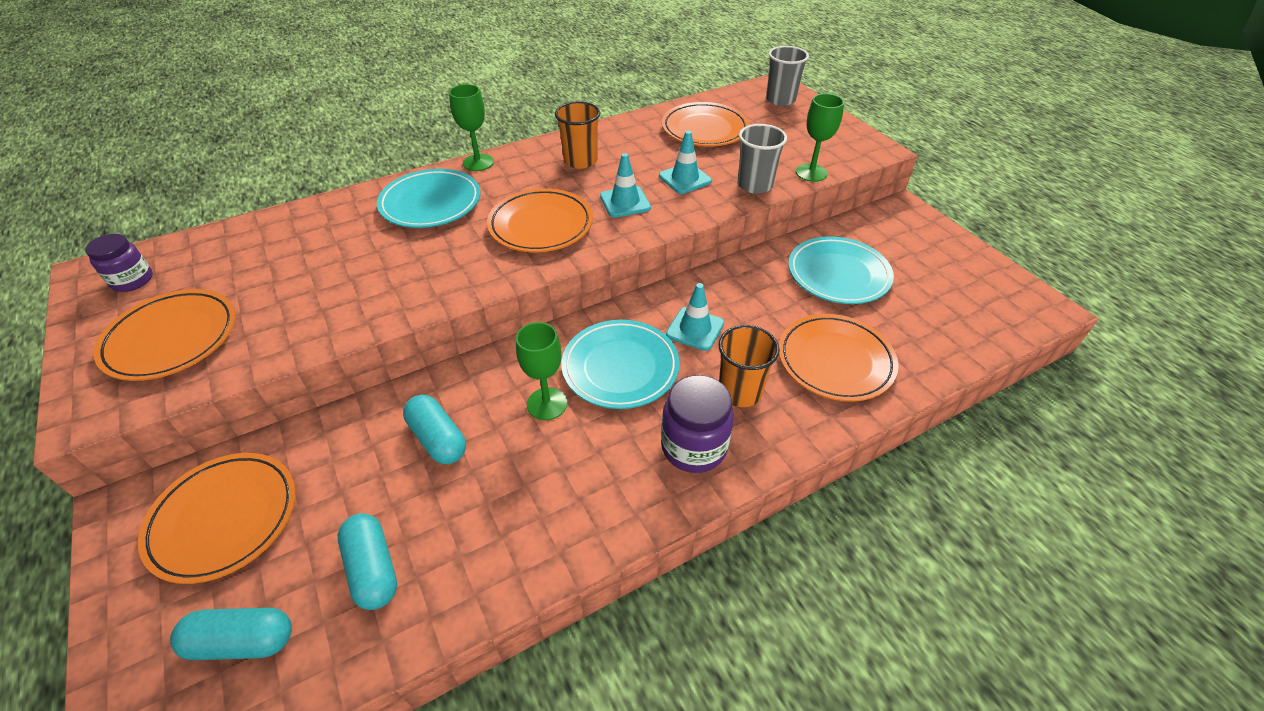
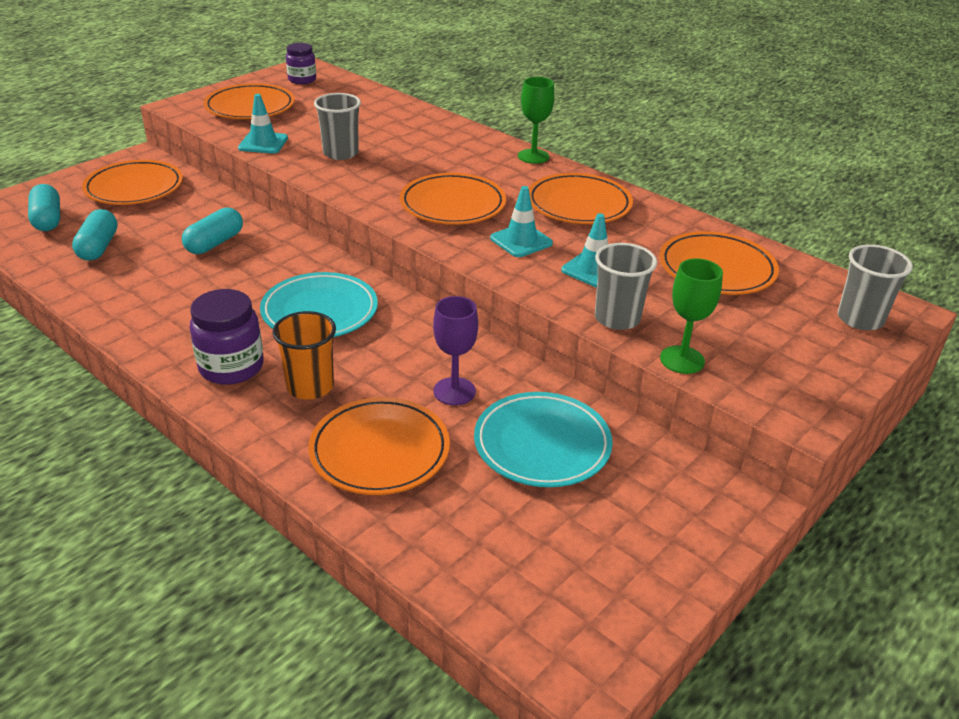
camera: 70 degrees right, 10 degrees down
(373, 568) = (98, 247): turquoise capsule -> turquoise capsule turned 45 degrees counterclockwise
(376, 279) = (340, 153): none -> grey cup
(431, 203) = (453, 150): turquoise plate -> none
(547, 404) = (264, 282): green goblet -> none
(580, 161) = (579, 204): orange cup -> orange plate
(695, 329) = (391, 347): turquoise traffic cone -> turquoise traffic cone (263, 143)
(767, 304) = (454, 391): none -> purple goblet

